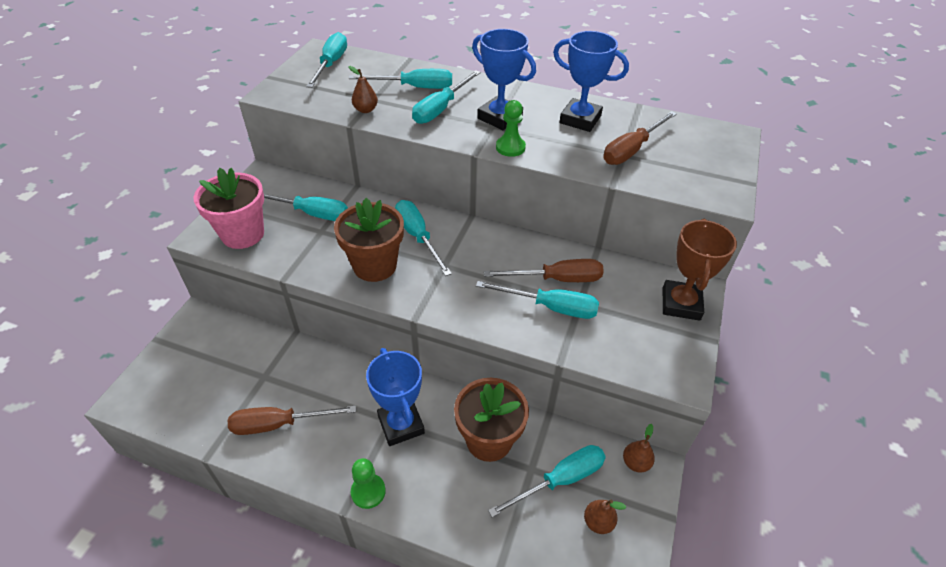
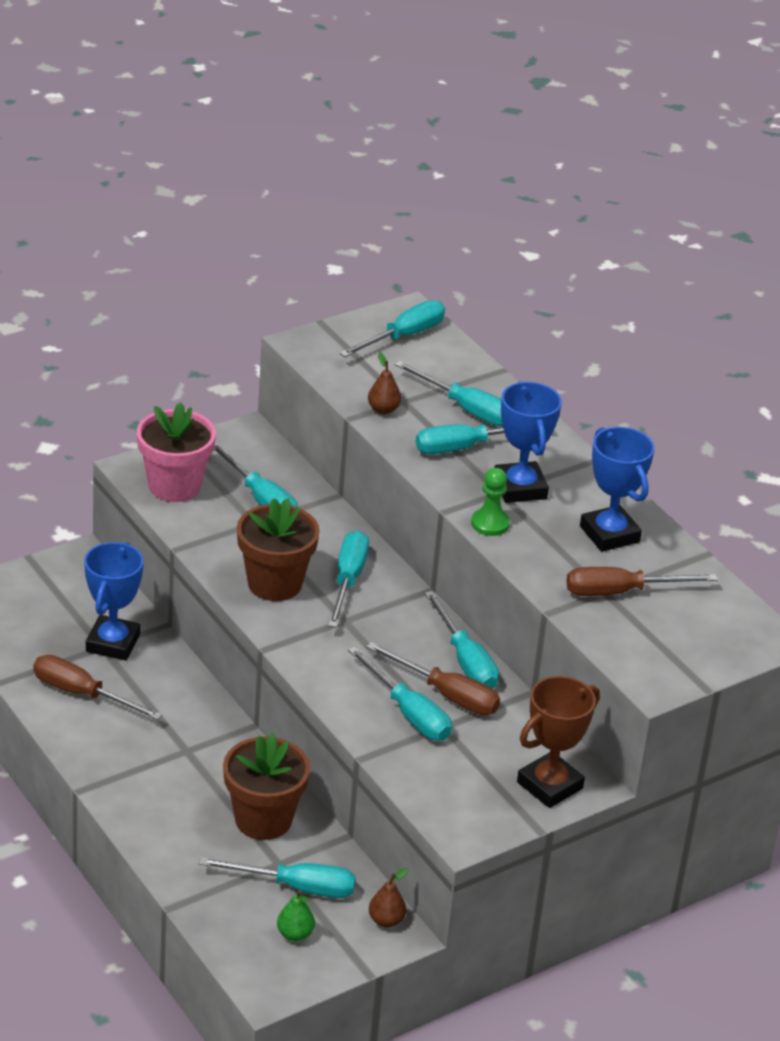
camera: 35 degrees right, 10 degrees down
(368, 491) = (113, 789): green pawn -> none
(401, 424) = (192, 759): blue trophy -> blue trophy (112, 643)
(541, 249) = (465, 660): none -> turquoise screwdriver
(598, 522) = (295, 934): brown pear -> green pear

